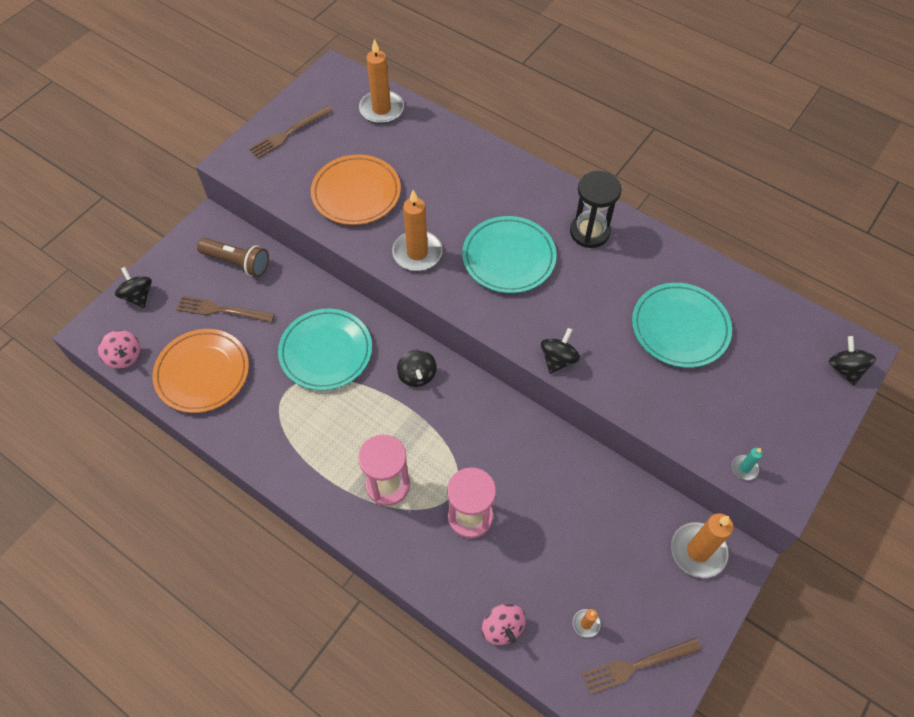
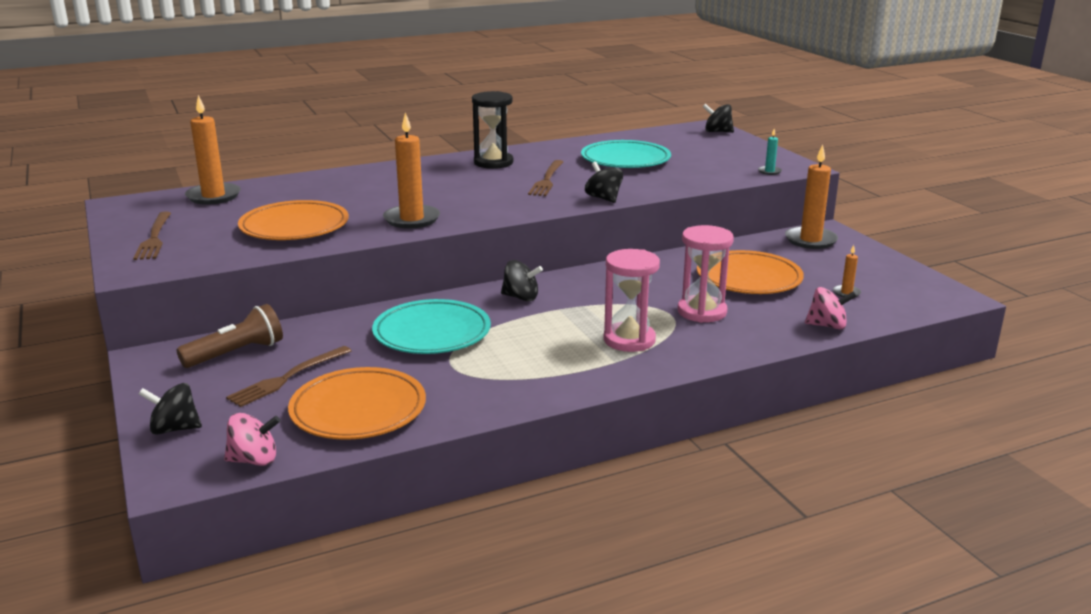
camera: 60 degrees left, 35 degrees down
(508, 257) = (474, 191): turquoise plate -> none
(564, 528) = (748, 278): none -> orange plate
(637, 665) = (897, 284): brown fork -> brown fork (547, 180)

